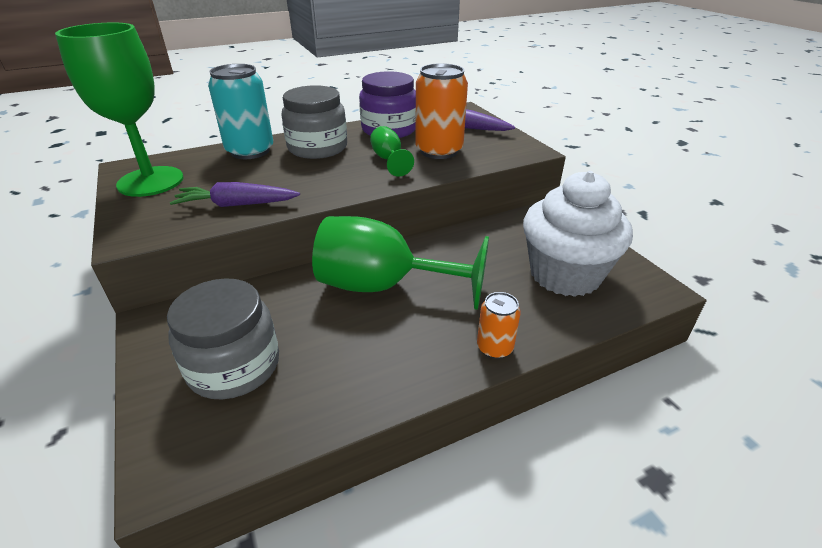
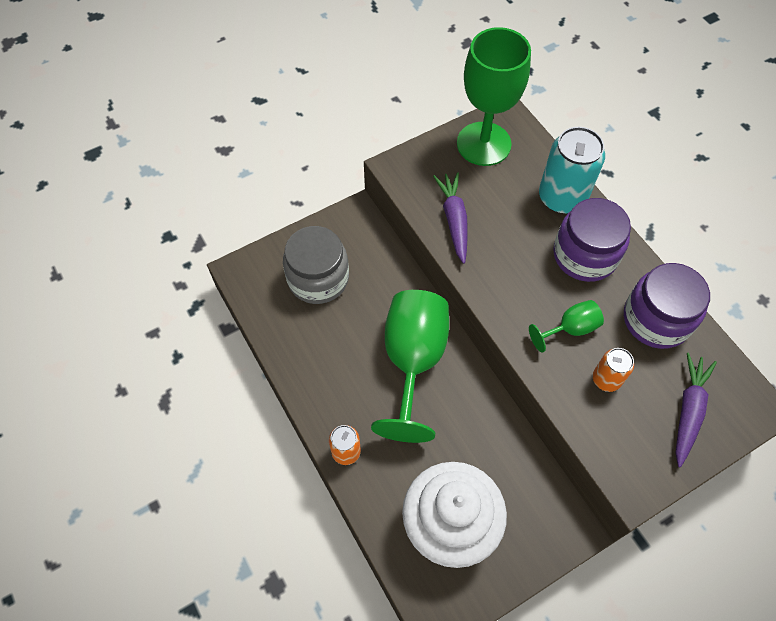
camera: 85 degrees right, 25 degrees up
(317, 148) = (585, 255): grey jar -> purple jar
(439, 151) = (606, 379): orange can -> orange can, size x0.53

